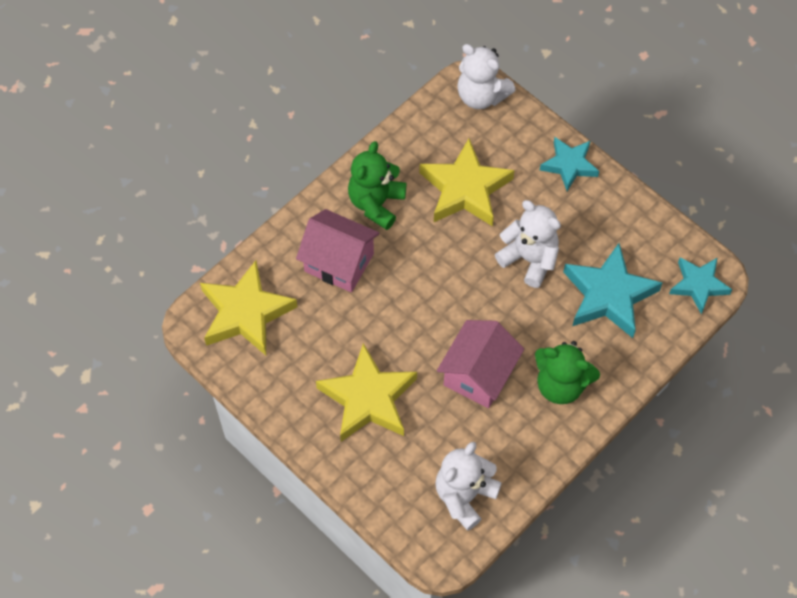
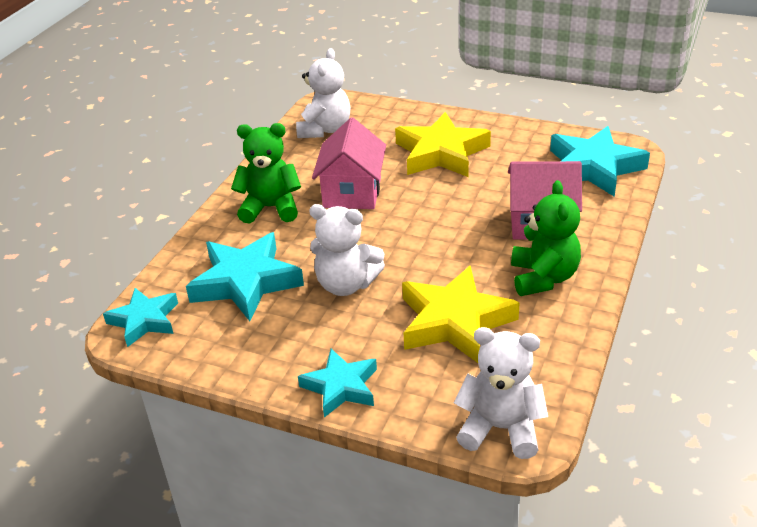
camera: 160 degrees right, 25 degrees down
(245, 313) = (594, 168): yellow star -> turquoise star

